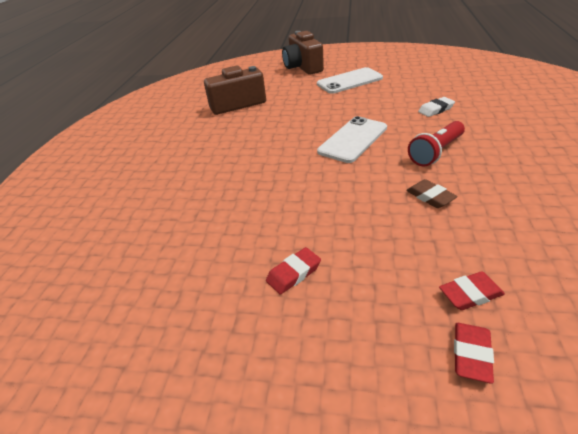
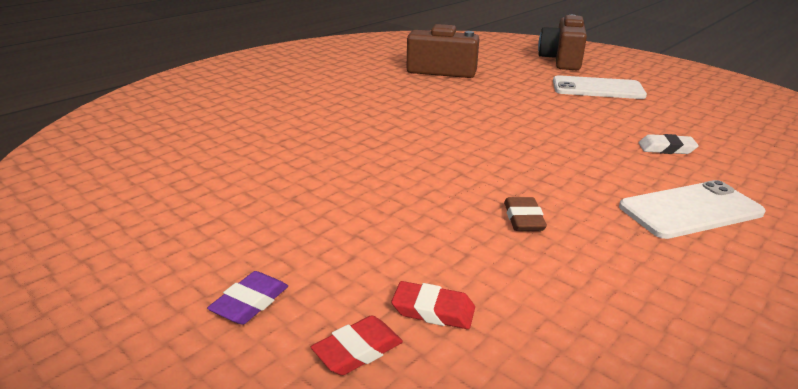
camera: 30 degrees right, 10 degrees down
(294, 273) = (297, 214): red eraser -> none
(353, 139) = (516, 140): white phone -> white phone (690, 210)
(361, 368) = (250, 302): none -> purple eraser
(436, 152) = (597, 185): red flashlight -> none

